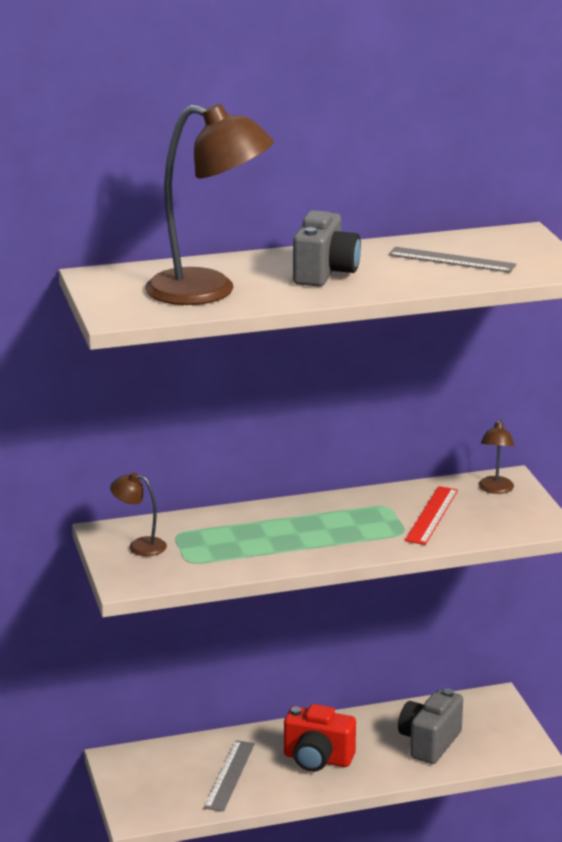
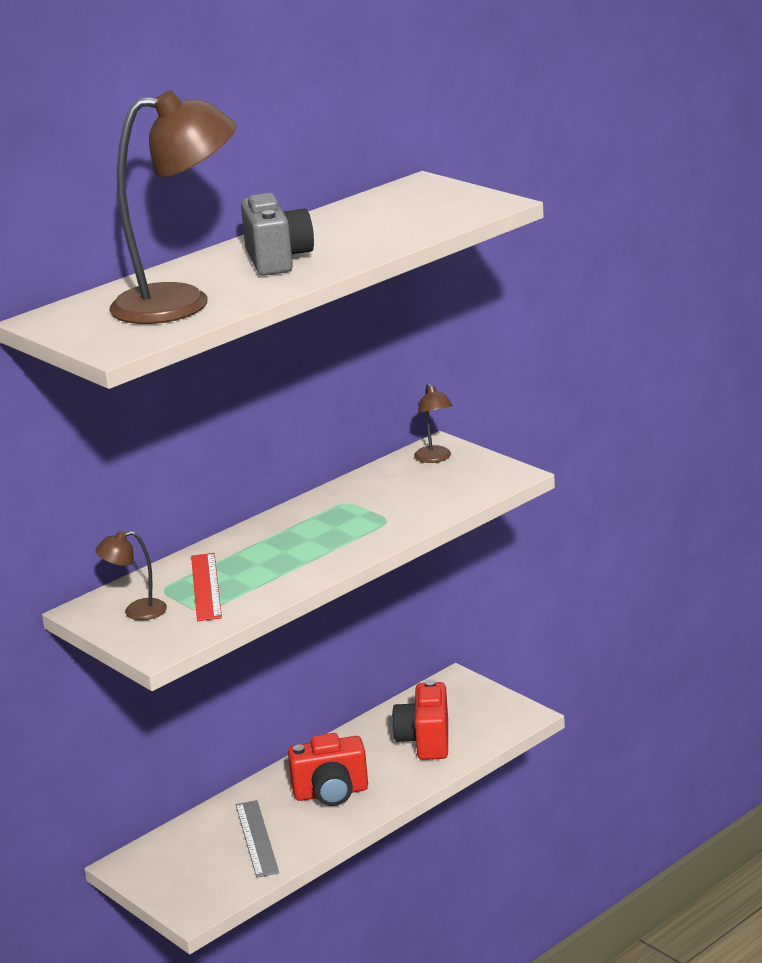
camera: 25 degrees left, 0 degrees up
(429, 743) = (425, 741): grey camera -> red camera
(432, 515) = (398, 498): red ruler -> red ruler (206, 586)
(452, 260) = (385, 220): grey ruler -> none

